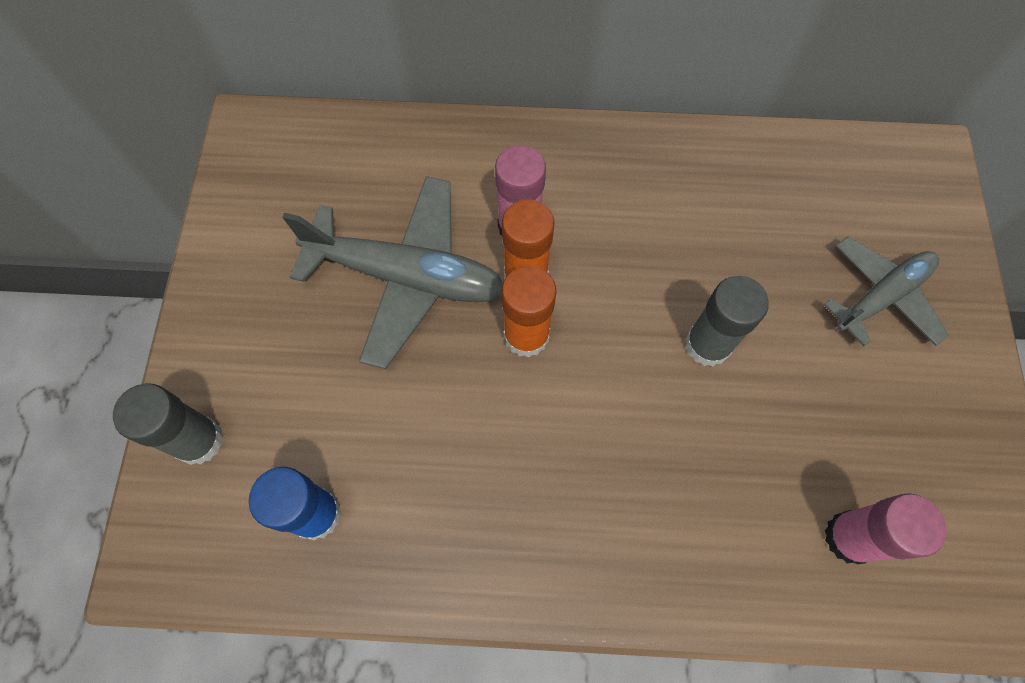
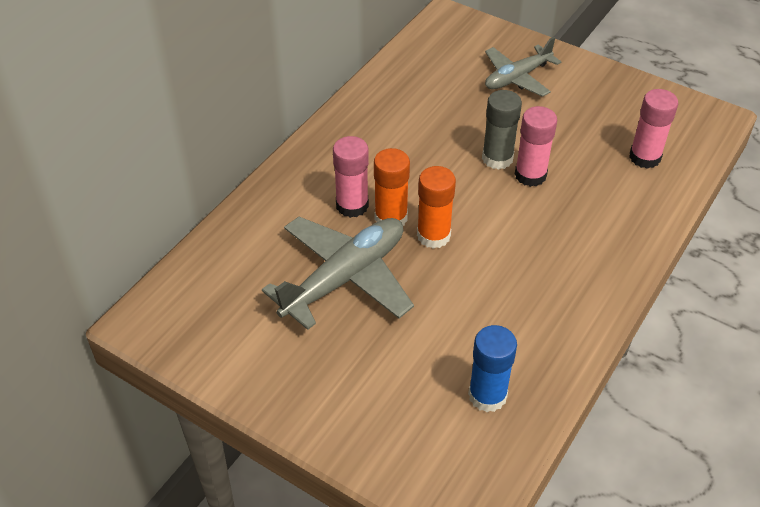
camera: 60 degrees left, 20 degrees down
(199, 441) = (388, 446): grey glue stick -> none
(705, 399) = (530, 175): none -> pink glue stick
(881, 297) = (517, 77): grey plane -> grey plane turned 120 degrees counterclockwise

